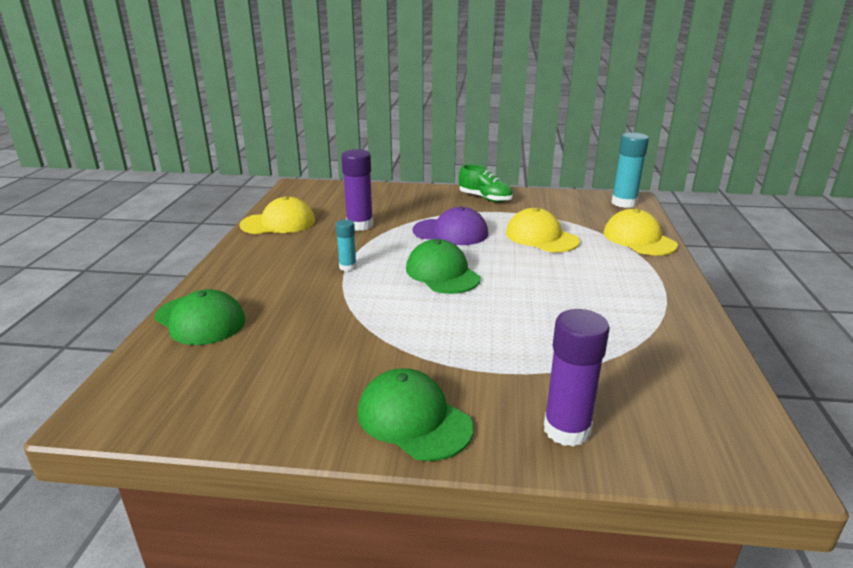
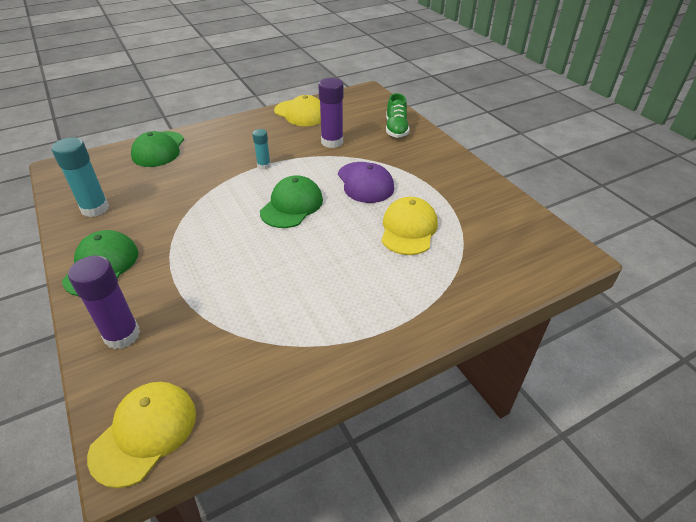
camera: 55 degrees right, 15 degrees up
(485, 198) = (454, 173): green shoe -> green shoe (396, 129)
(624, 203) = (557, 253): turquoise glue stick -> turquoise glue stick (95, 208)
(639, 239) = (474, 288): yellow cap -> yellow cap (144, 433)

